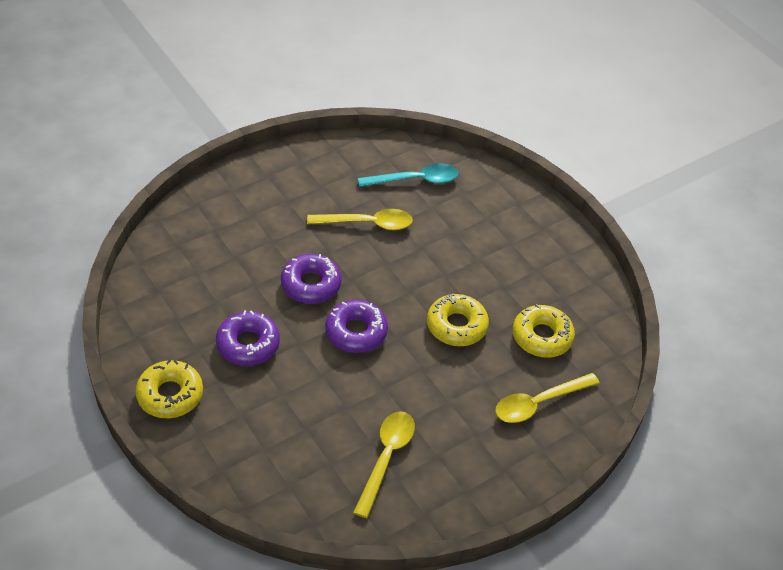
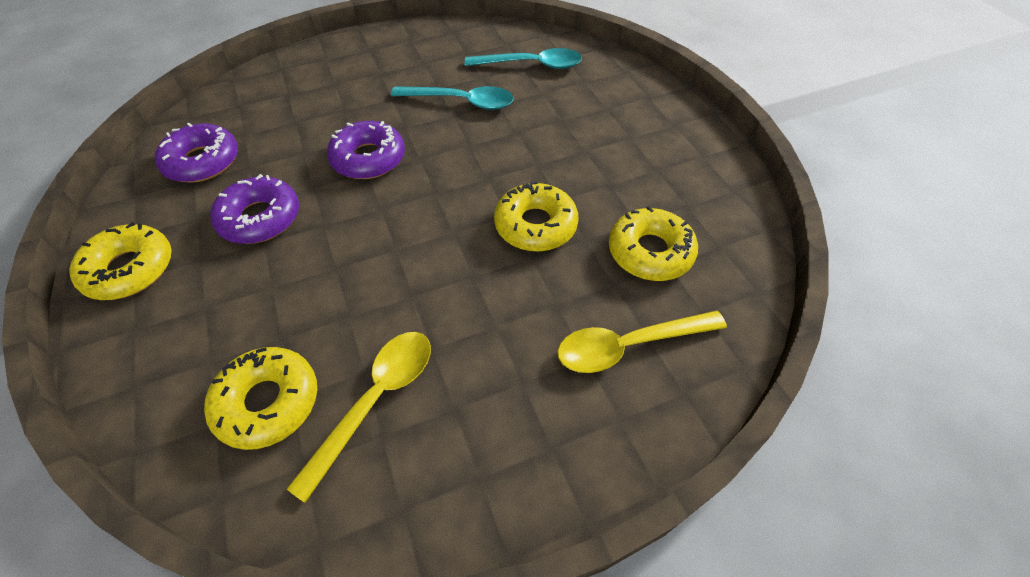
camera: 15 degrees right, 5 degrees up
(316, 468) = (268, 402): none -> yellow donut
(356, 332) = (401, 218): purple donut -> purple donut (202, 161)
(368, 223) = (462, 102): yellow spoon -> turquoise spoon

